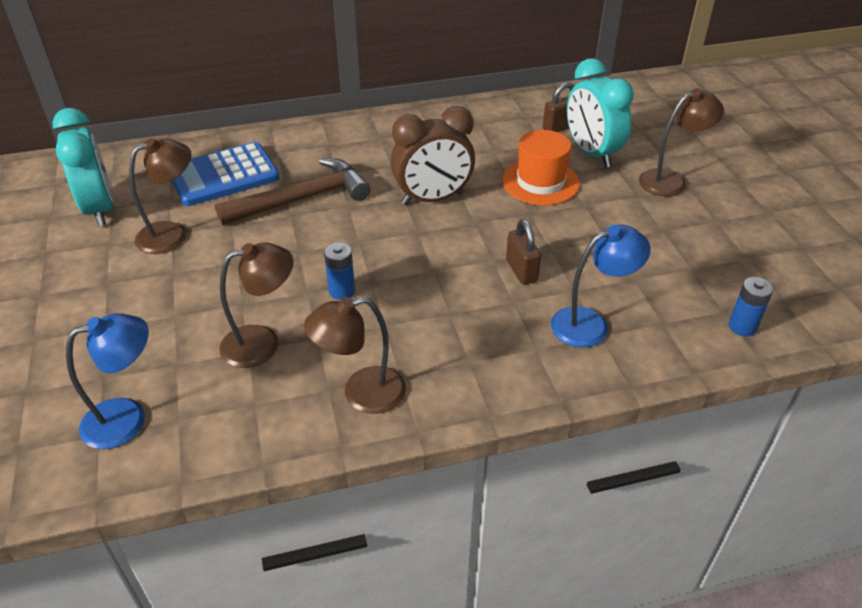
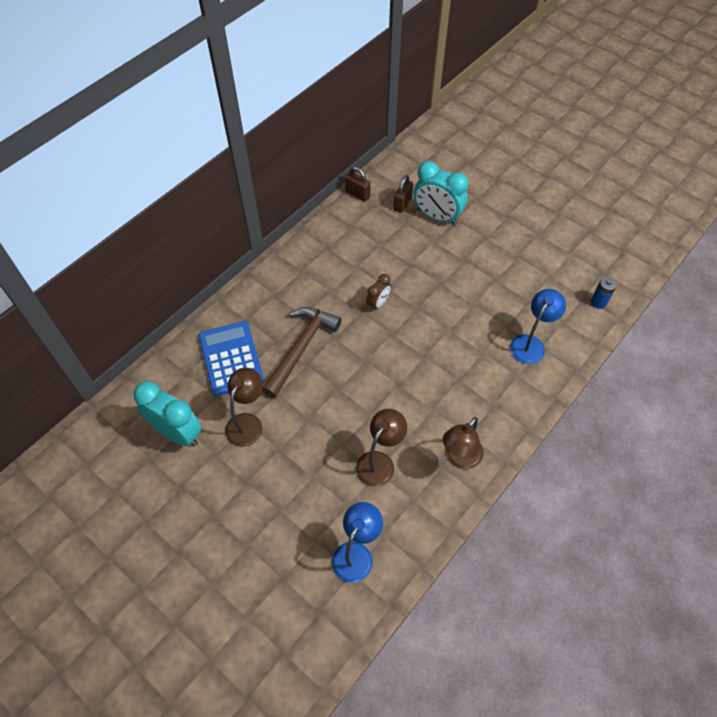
camera: 35 degrees left, 15 degrees up
(223, 175) = (231, 358): blue calculator -> blue calculator turned 135 degrees clockwise
(342, 291) = (389, 401): blue battery -> none
(432, 199) = (378, 303): brown clock -> brown clock, size x0.53
(521, 271) = (470, 328): brown padlock -> brown padlock (357, 194)
(540, 182) = (427, 256): orange hat -> none
(670, 180) = (494, 216): brown lamp -> none

